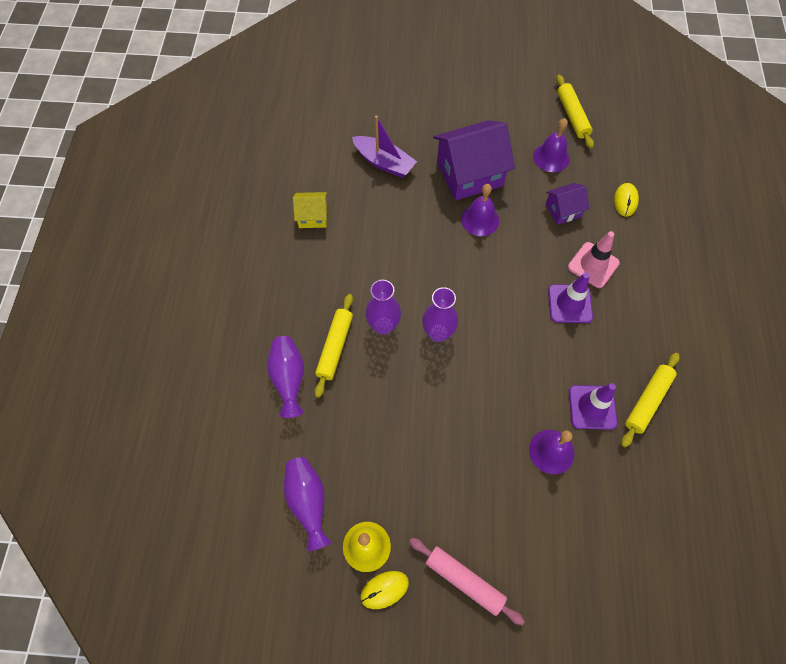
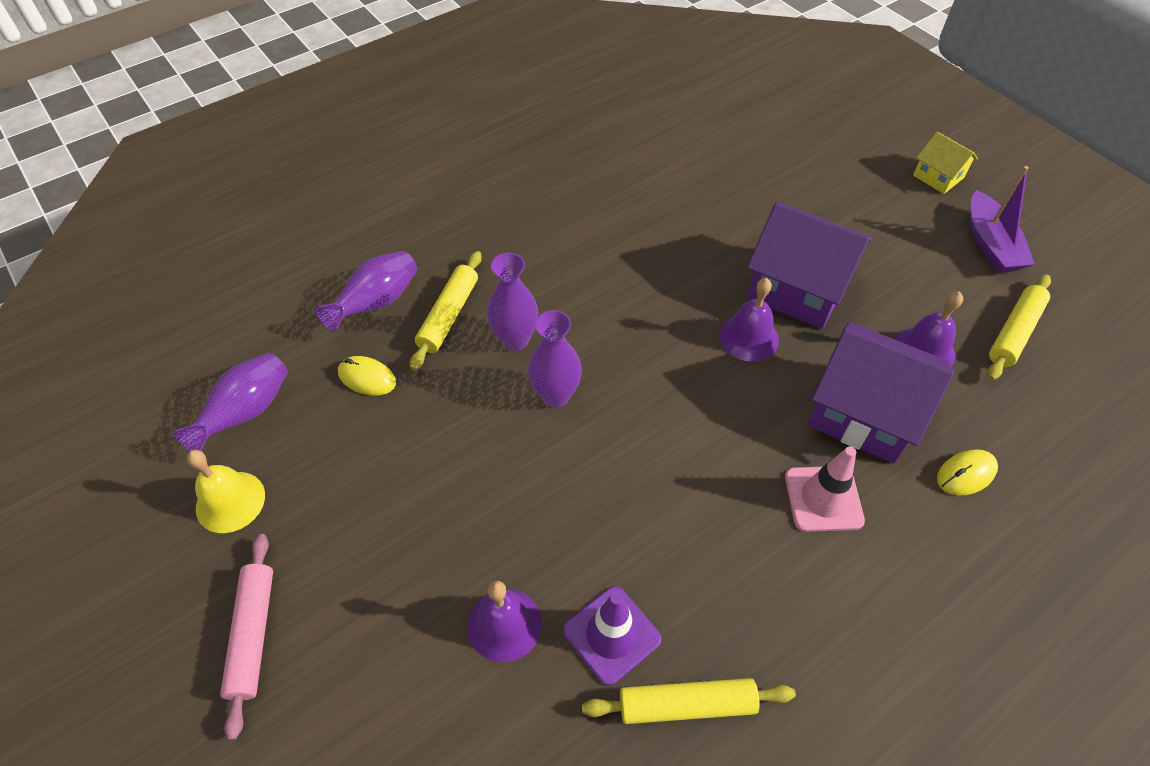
camera: 50 degrees right, 10 degrees down
(312, 216) = (585, 197): yellow house -> yellow house (938, 176)
(335, 347) = (448, 315): yellow rolling pin -> yellow rolling pin turned 45 degrees counterclockwise
(384, 162) = (719, 207): purple boat -> purple boat (990, 244)
(384, 589) = (188, 554): yellow mouse -> yellow mouse (367, 378)
(563, 210) = (863, 412): purple house -> purple house, size x1.95
(569, 304) = (737, 508): purple traffic cone -> none

